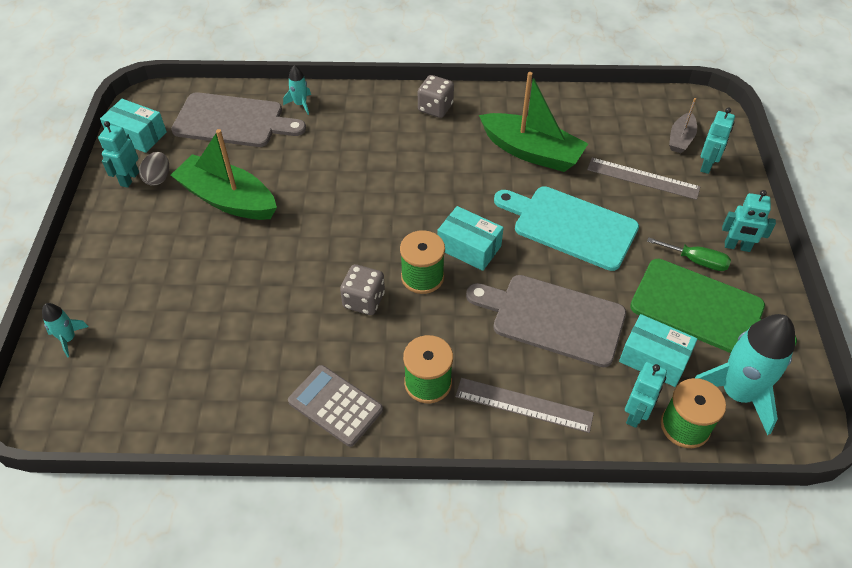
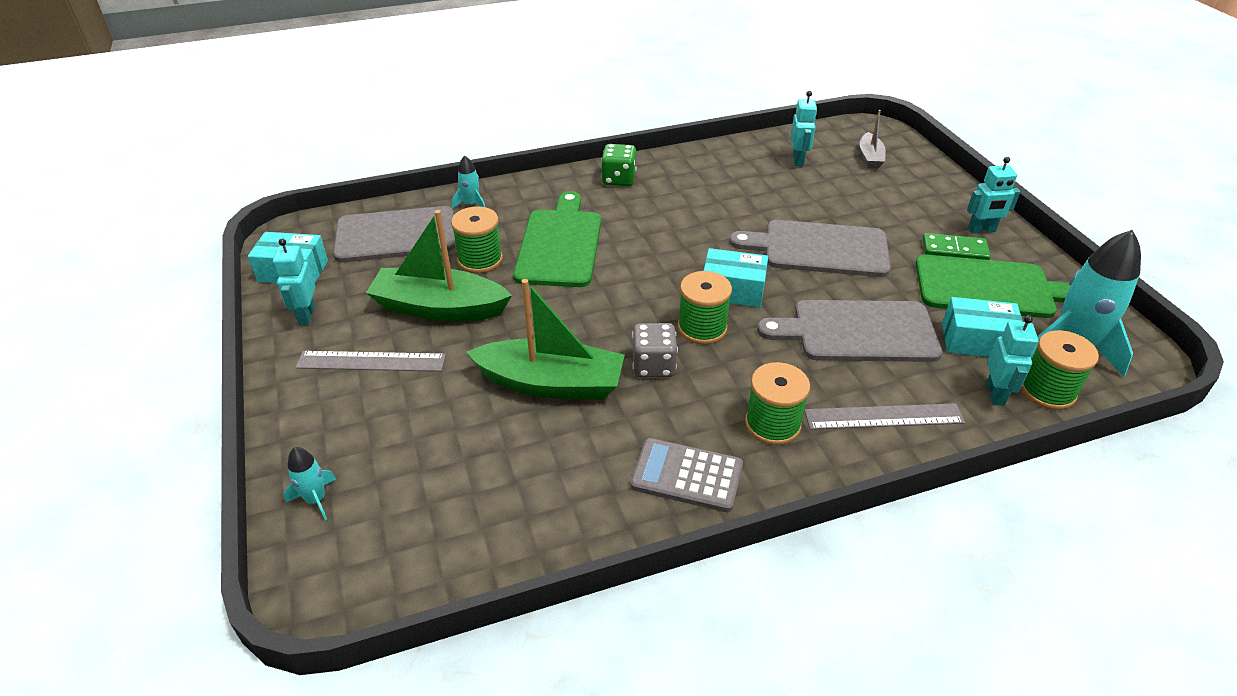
camera: 20 degrees left, 10 degrees down
(158, 178) = (342, 307): grey egg -> none
(280, 161) = (480, 260): none -> green spool
(351, 163) = (560, 244): none -> green cutting board
(435, 108) = (618, 179): grey dice -> green dice
(531, 152) = (739, 196): green boat -> green boat (551, 383)
(570, 226) = (819, 248): turquoise cutting board -> grey cutting board
(643, 178) = (859, 195): grey ruler -> grey ruler (371, 361)
(696, 261) = (954, 250): green screwdriver -> green domino
(707, 165) = (908, 173): turquoise robot -> turquoise robot (798, 160)

